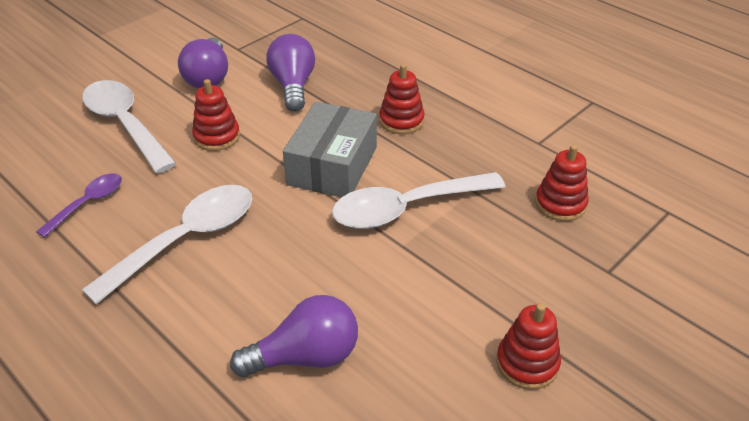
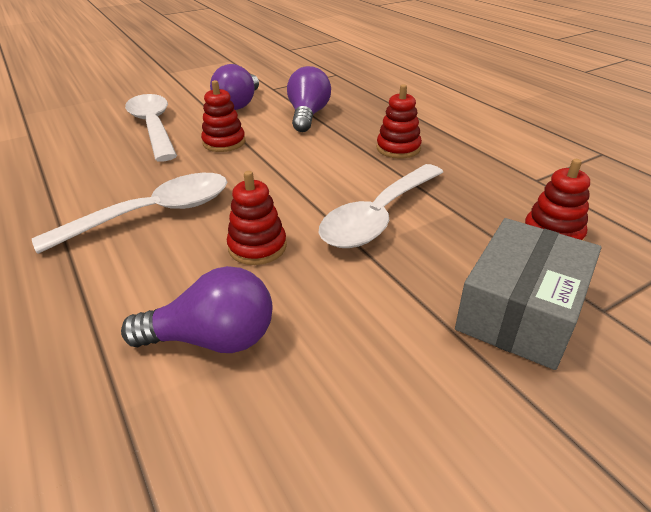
camera: 15 degrees right, 5 degrees down
(88, 203) = (87, 176): purple spoon -> none
(332, 165) = (318, 174): grey box -> grey box (520, 310)
(406, 208) = (378, 217): white spoon -> white spoon turned 45 degrees counterclockwise
(527, 363) = (477, 398): red stacking toy -> red stacking toy (257, 247)

